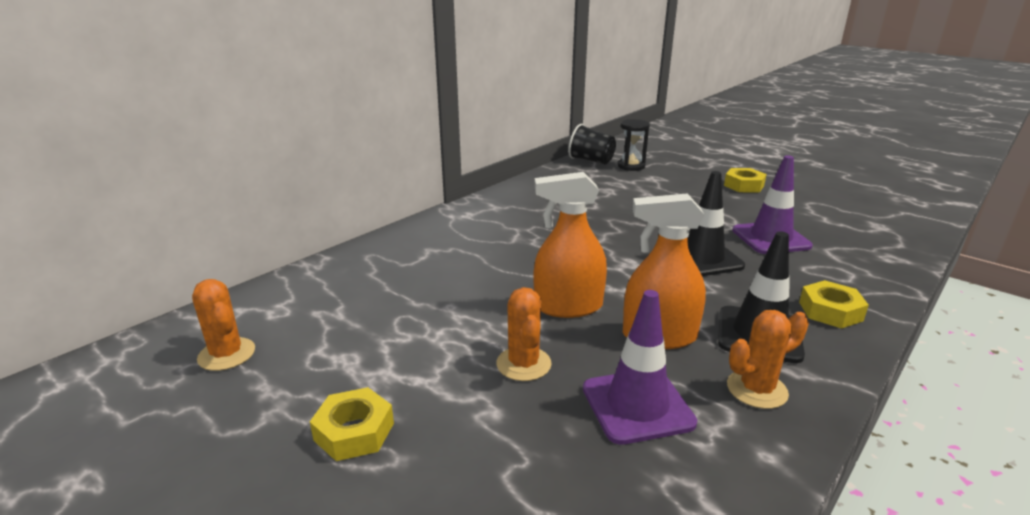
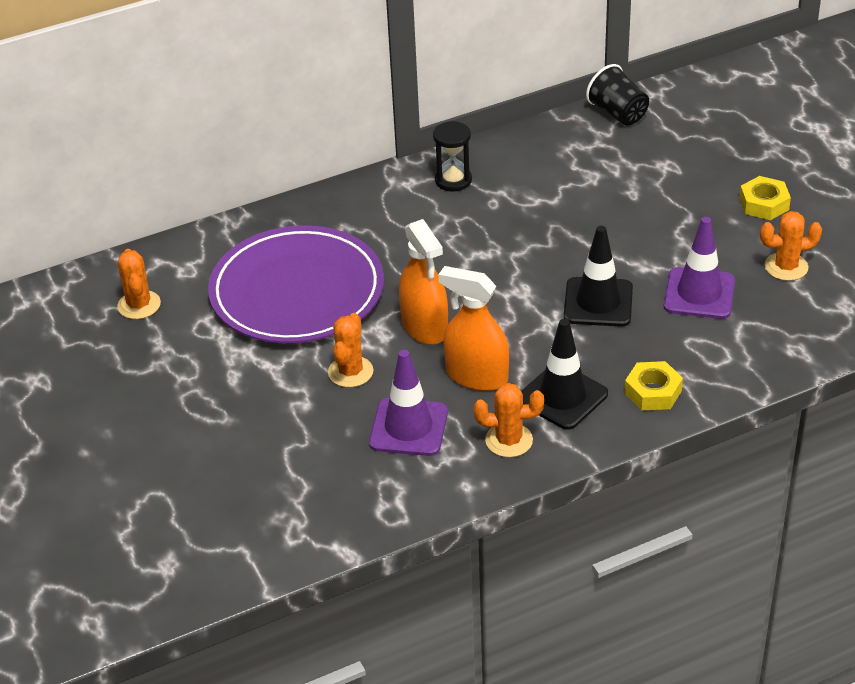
camera: 25 degrees right, 15 degrees up
(354, 431) = (206, 392): yellow nut -> none
(414, 305) = (297, 292): none -> purple plate
(568, 306) = (424, 327): orange spray bottle -> orange spray bottle turned 135 degrees counterclockwise
(631, 166) = (659, 136): black hourglass -> black hourglass (453, 180)
(807, 213) = (786, 267): none -> orange cactus

